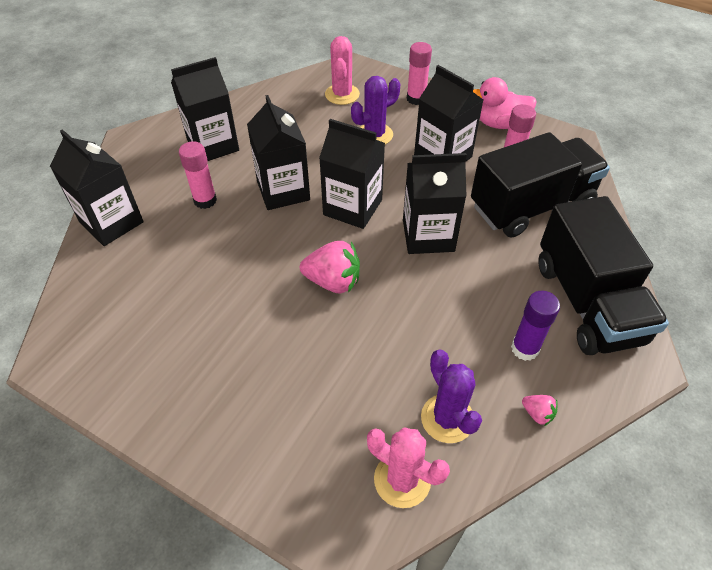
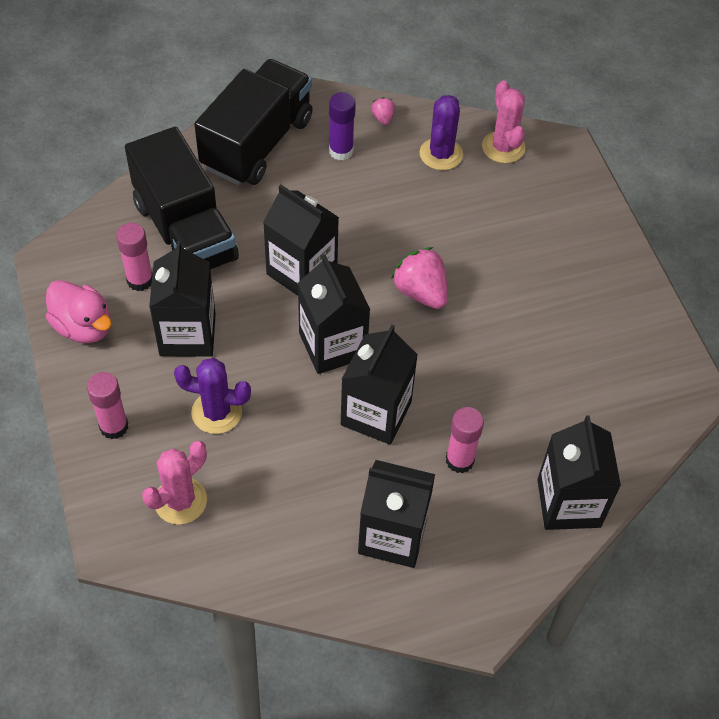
camera: 140 degrees left, 5 degrees up
(531, 206) = (185, 231): black truck -> black truck turned 135 degrees counterclockwise

